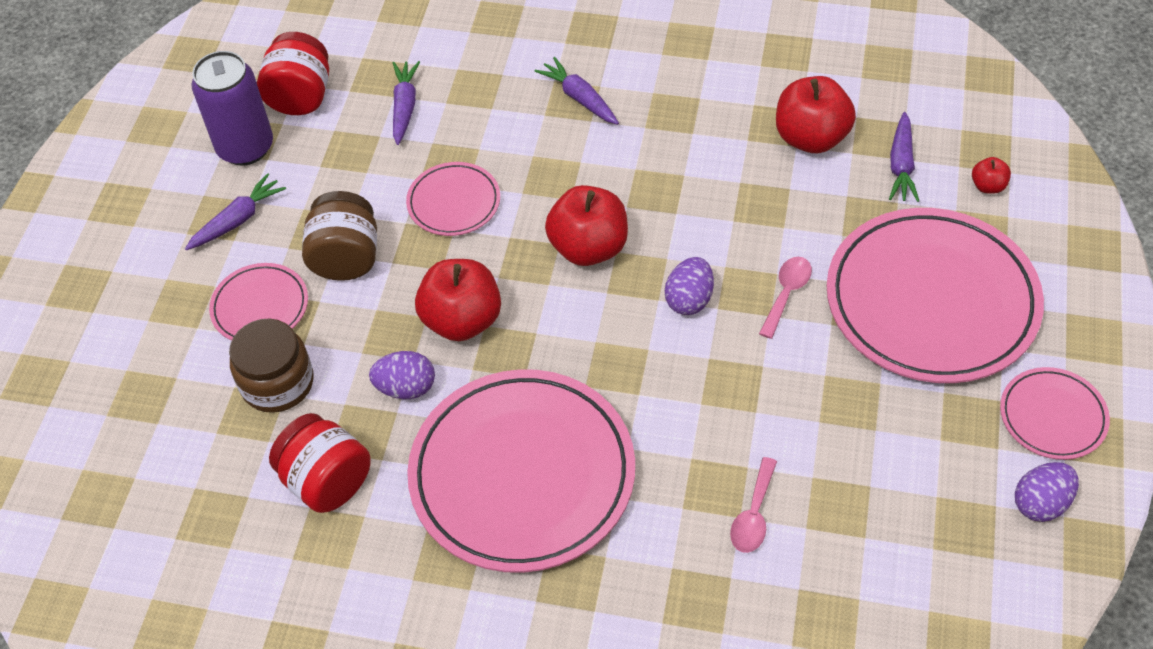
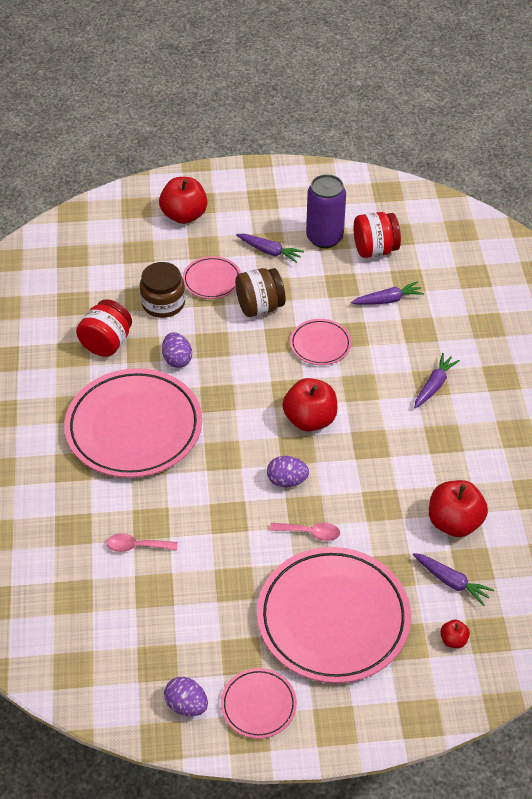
camera: 70 degrees right, 5 degrees down
(462, 320) = (233, 372): red apple -> red apple (184, 215)
(901, 165) = (451, 582): purple carrot -> purple carrot turned 135 degrees counterclockwise

